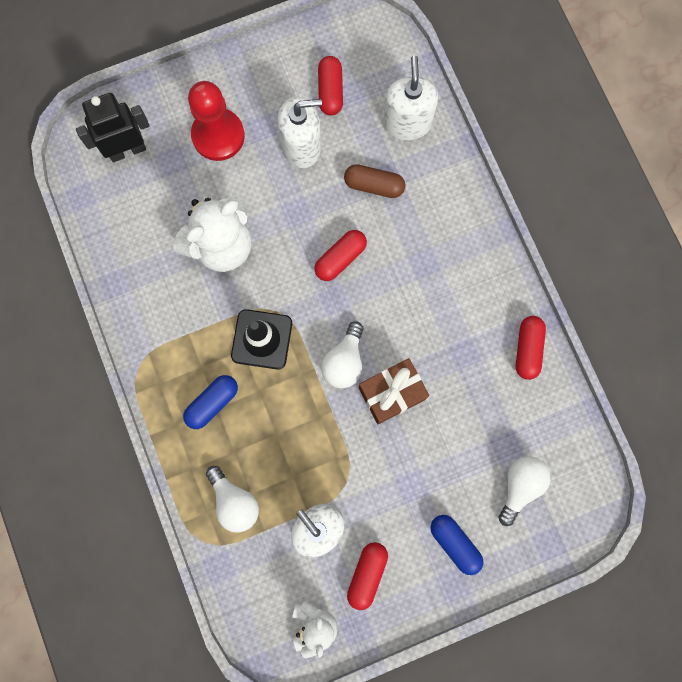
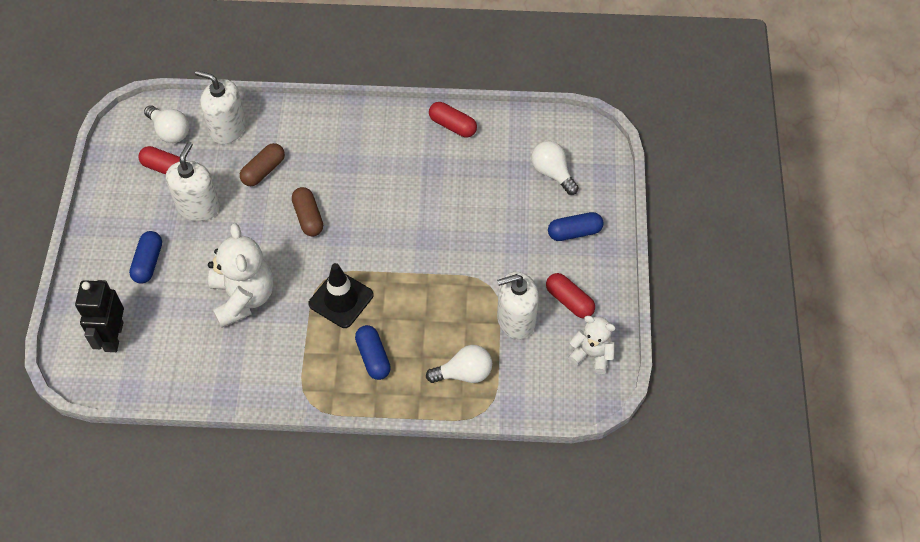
camera: 65 degrees left, 20 degrees down
(218, 136) = (148, 262): red pawn -> blue capsule
(340, 258) = (308, 217): red capsule -> brown capsule
(344, 361) = (393, 248): white light bulb -> white light bulb (170, 131)
(392, 393) = (437, 226): brown gift -> none

